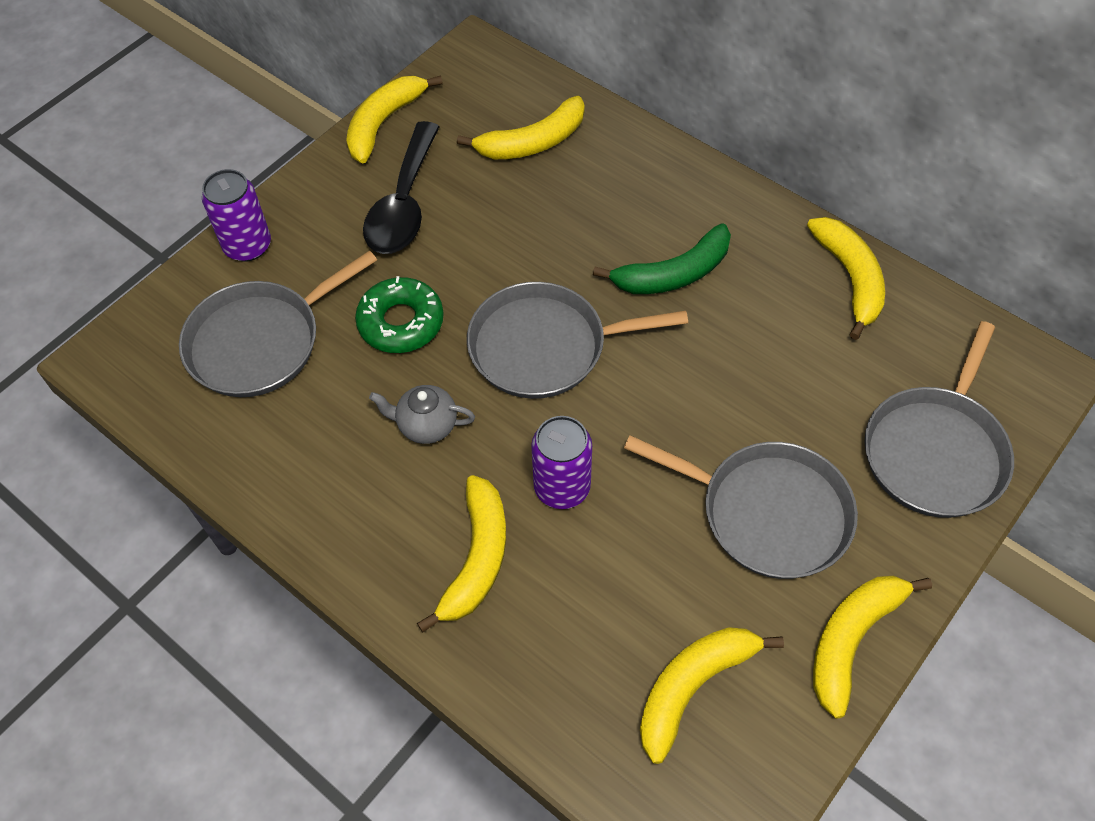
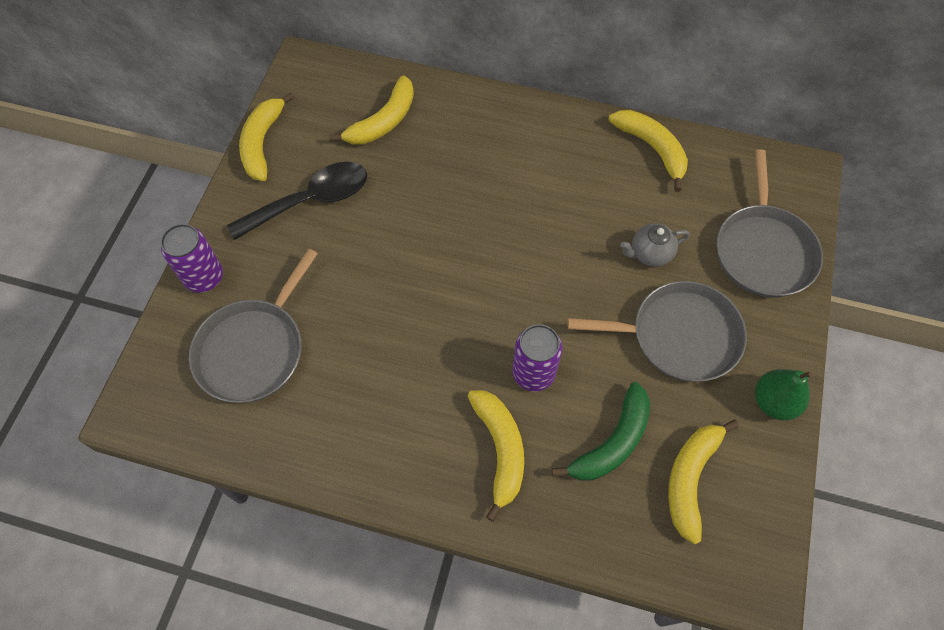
camera: 25 degrees left, 5 degrees up
(401, 322) = (355, 294): green donut -> none
(404, 203) = (310, 201): black spoon -> black spoon turned 105 degrees counterclockwise
(426, 425) = (414, 365): grey teapot -> grey teapot (650, 254)
(545, 347) = (470, 274): grey pan -> none
(674, 274) = (533, 187): green banana -> green banana (612, 442)
(851, 640) = (773, 402): yellow banana -> green pear

